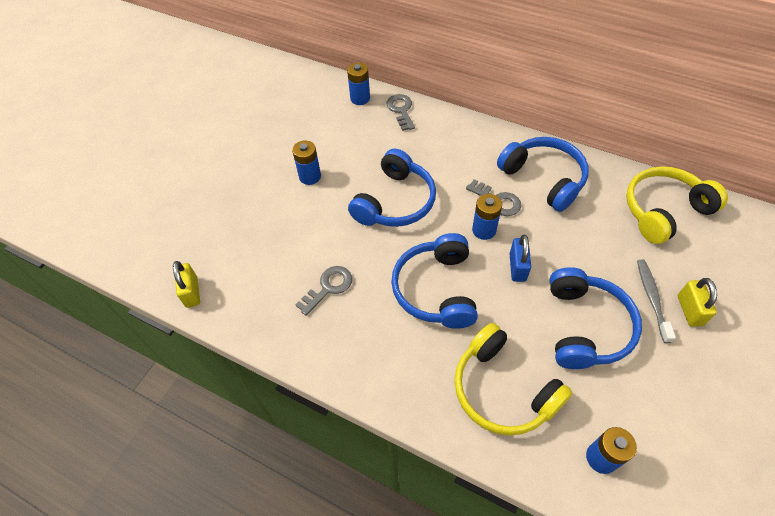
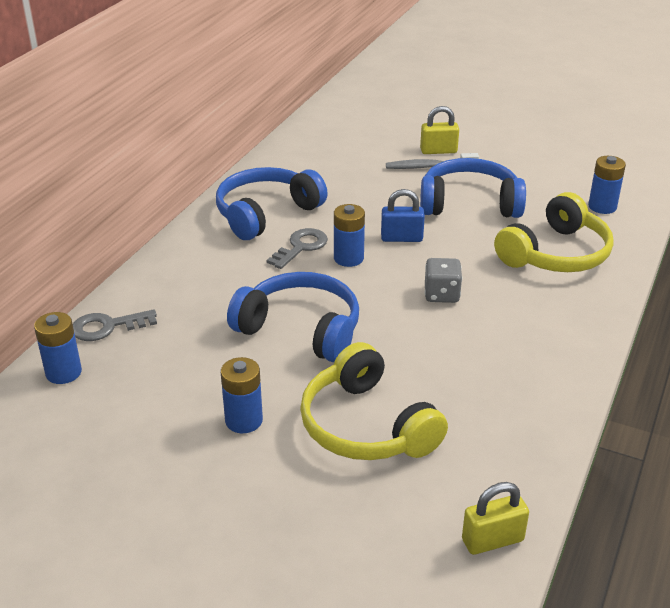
camera: 95 degrees left, 20 degrees down
(328, 287) = (455, 385): grey key -> none
(436, 289) = (441, 294): blue headphones -> grey dice
(664, 211) = (317, 149): yellow headphones -> yellow headphones (367, 426)

